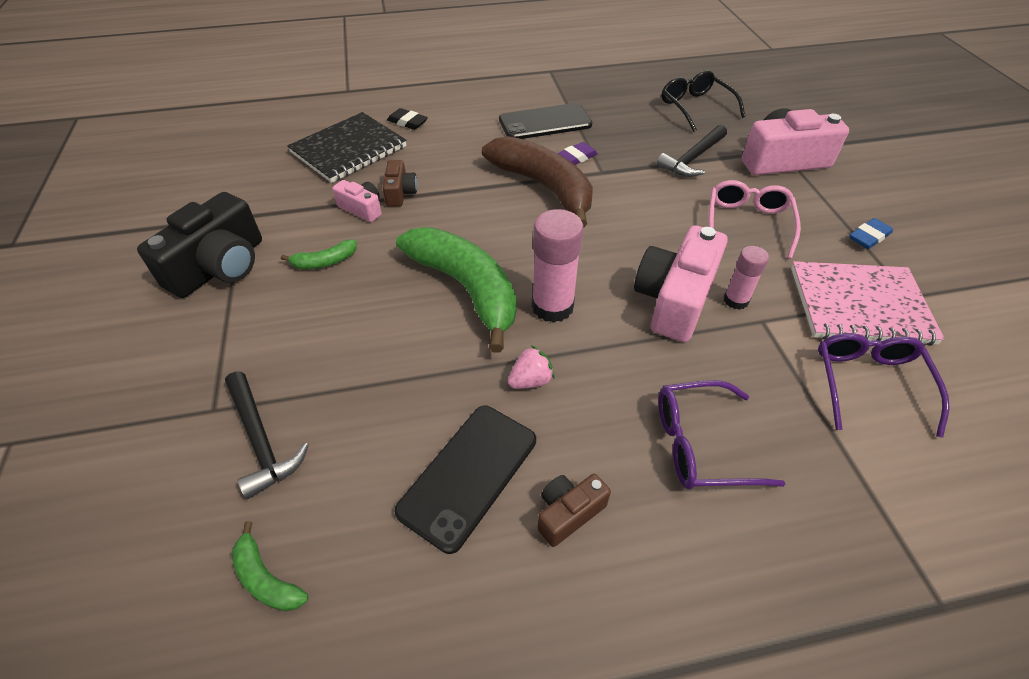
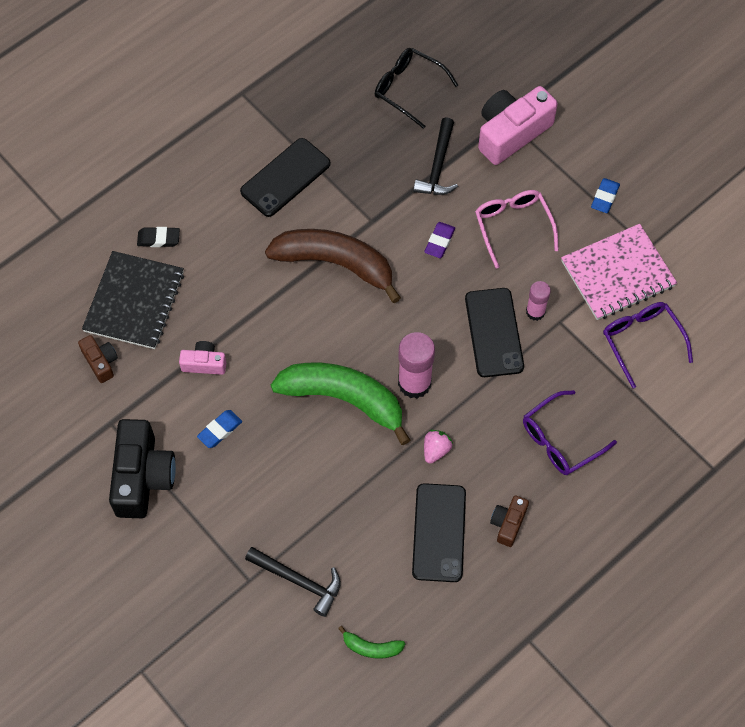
camera: 30 degrees left, 15 degrees up
(325, 262) = (220, 430): green banana -> blue eraser
(400, 193) = (221, 330): brown camera -> brown camera (101, 362)
(576, 158) = (340, 213): purple eraser -> purple eraser (439, 242)
(674, 299) = (494, 332): pink camera -> black phone

